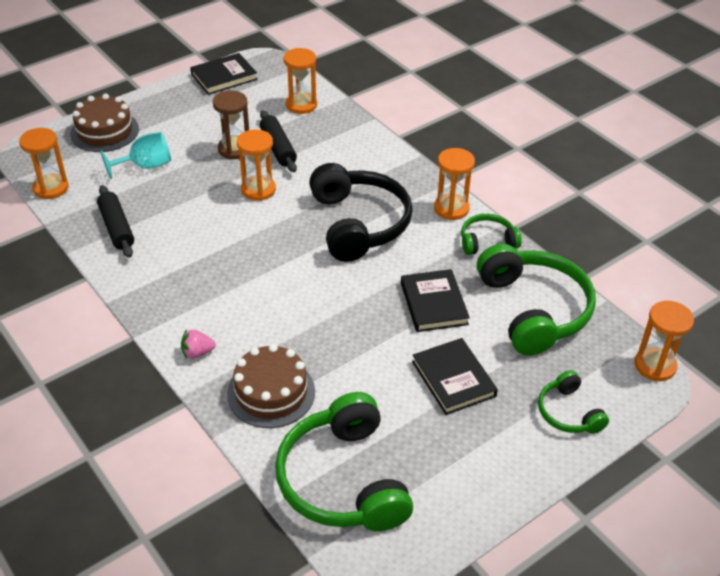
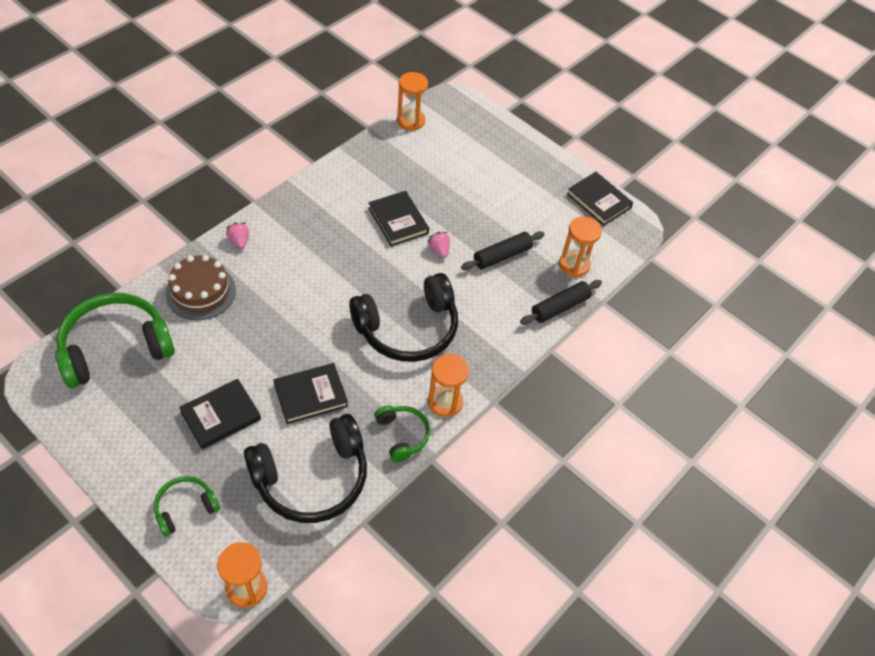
camera: 75 degrees right, 10 degrees up
(104, 131) = (491, 136): brown cake -> none
(117, 228) = (371, 168): black rolling pin -> black rolling pin (560, 307)
(145, 166) = (452, 171): turquoise goblet -> none
(206, 215) = (398, 220): none -> black book
(234, 149) = (491, 225): brown hourglass -> none
(258, 189) = (439, 250): orange hourglass -> pink strawberry
(533, 310) = (312, 478): green headphones -> black headphones

